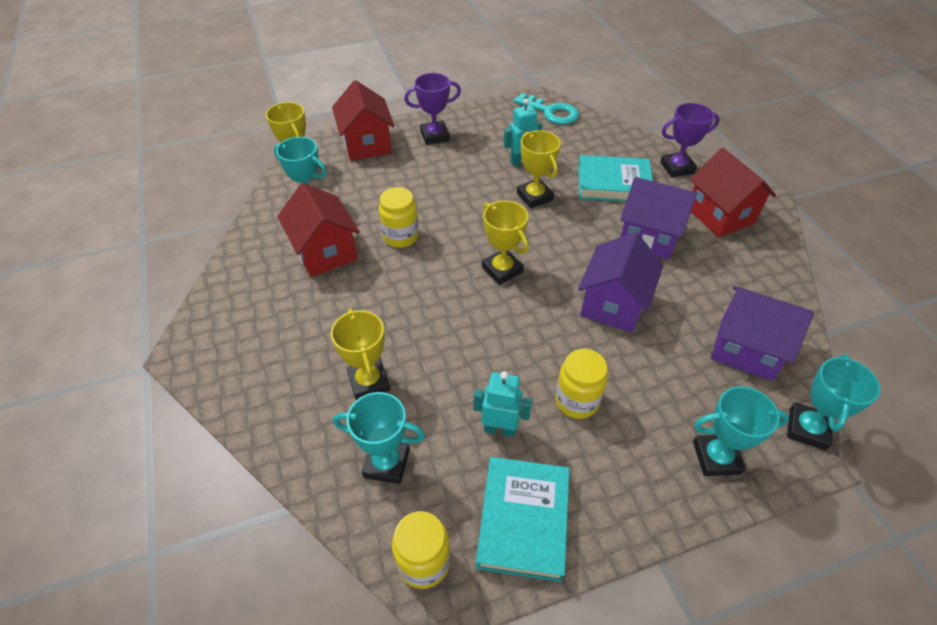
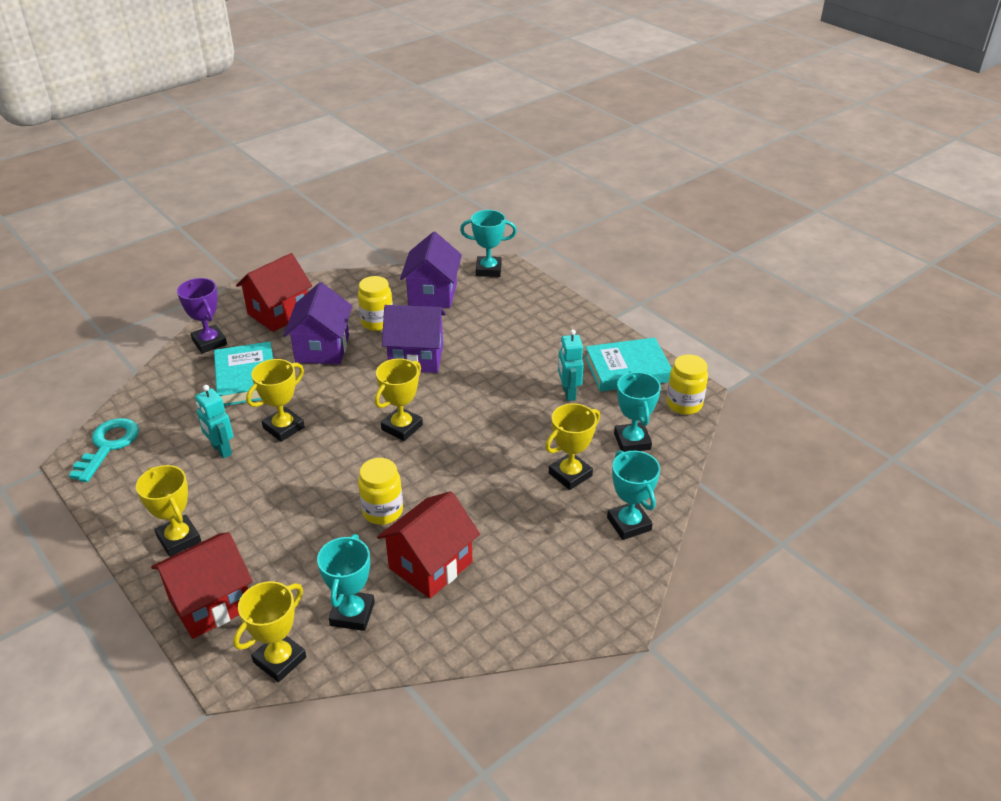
camera: 110 degrees left, 10 degrees down
(434, 136) = (179, 539): purple trophy -> yellow trophy
(576, 401) = (522, 362): yellow jar -> yellow jar (377, 322)
(716, 458) = (532, 301): turquoise trophy -> turquoise trophy (629, 524)

